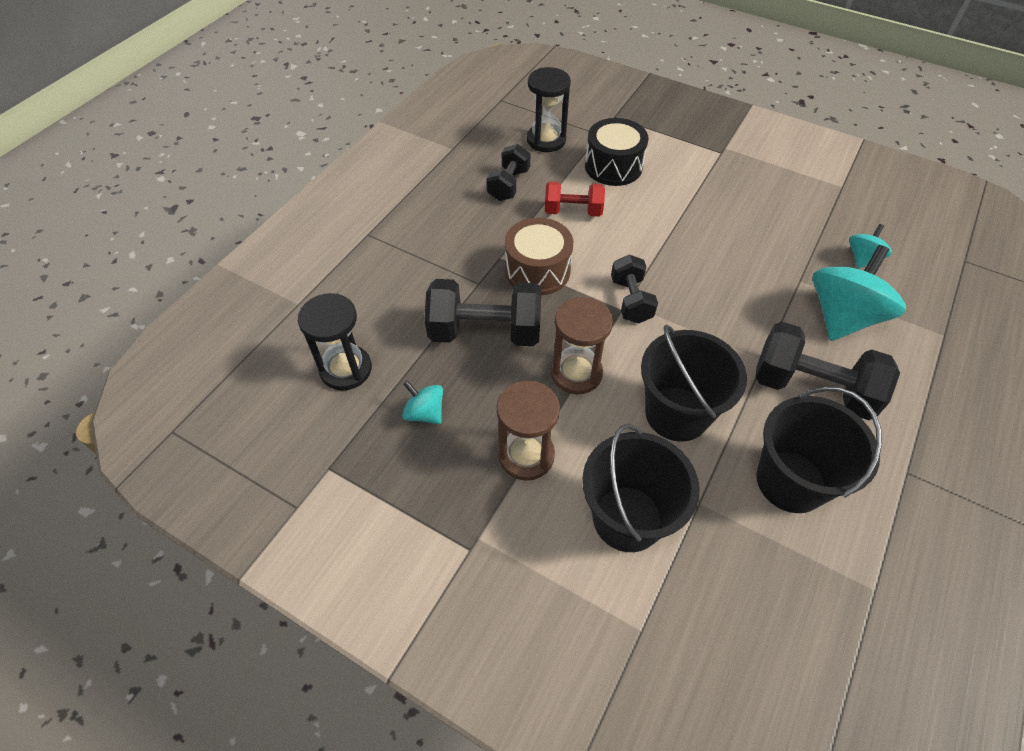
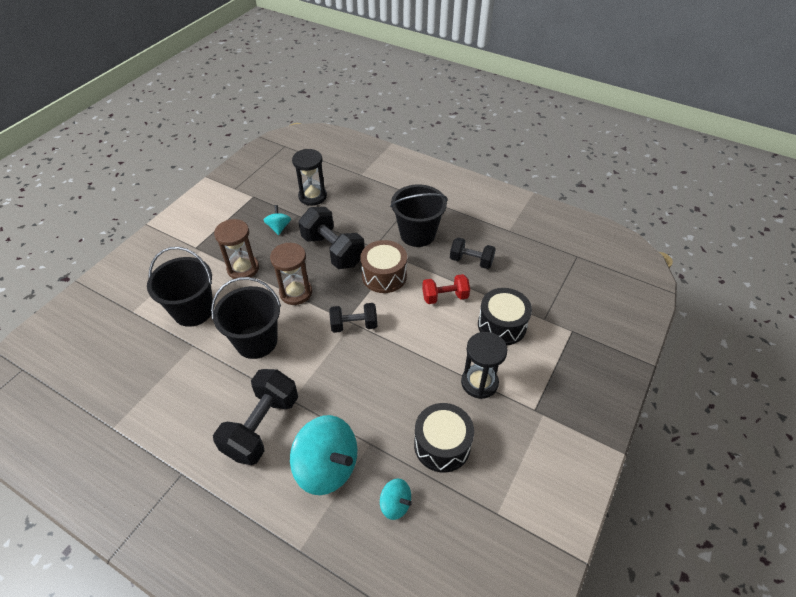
camera: 90 degrees right, 5 degrees down
(425, 413) = (279, 227): turquoise spinning top -> turquoise spinning top turned 45 degrees counterclockwise
(485, 332) = (333, 250): black dumbbell -> black dumbbell turned 45 degrees counterclockwise
(546, 140) = (529, 283): black hourglass -> black hourglass (479, 382)
(573, 211) = (445, 297): red dumbbell -> red dumbbell turned 75 degrees clockwise
(783, 221) = (442, 445): none -> black drum
(790, 481) = (194, 397): black bucket -> black bucket (417, 234)

